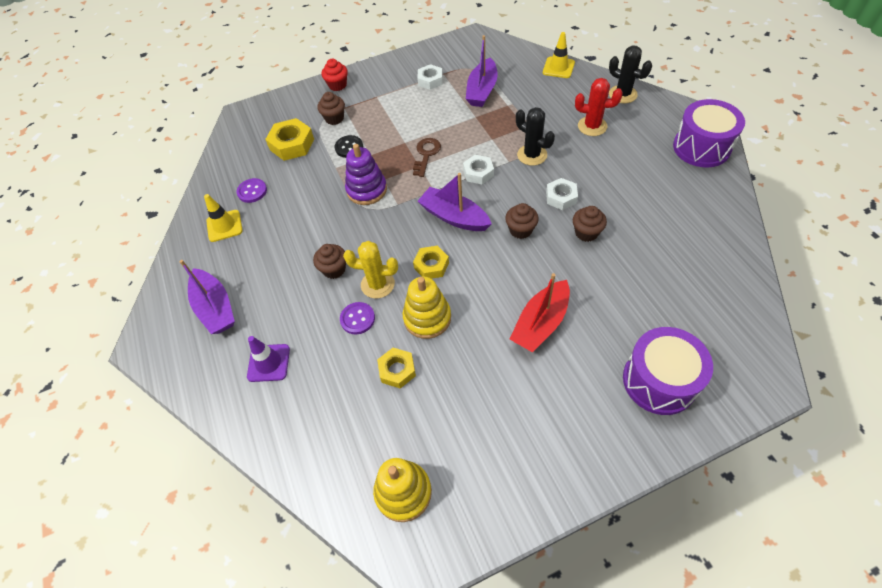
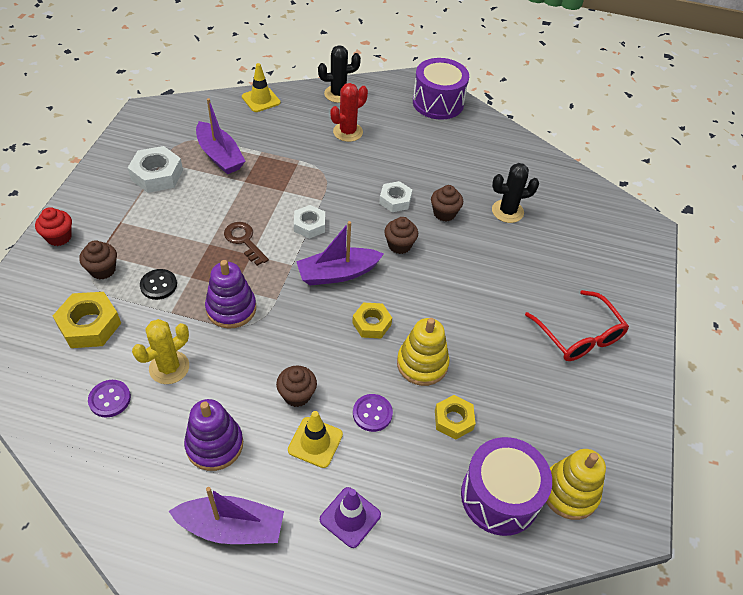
camera: 60 degrees left, 5 degrees down
(224, 226) = (127, 453): yellow traffic cone -> yellow traffic cone (315, 442)
(263, 258) = (214, 445): none -> purple stacking toy
(377, 284) = (350, 374): yellow cactus -> yellow cactus (169, 367)
(430, 80) = (157, 175): white nut -> white nut, size x1.52
(532, 155) = (332, 183): black cactus -> black cactus (507, 211)
(540, 323) = (497, 299): red boat -> none
(567, 404) = (579, 335): none -> red glasses
(659, 381) = (602, 274): purple drum -> purple drum (500, 496)

